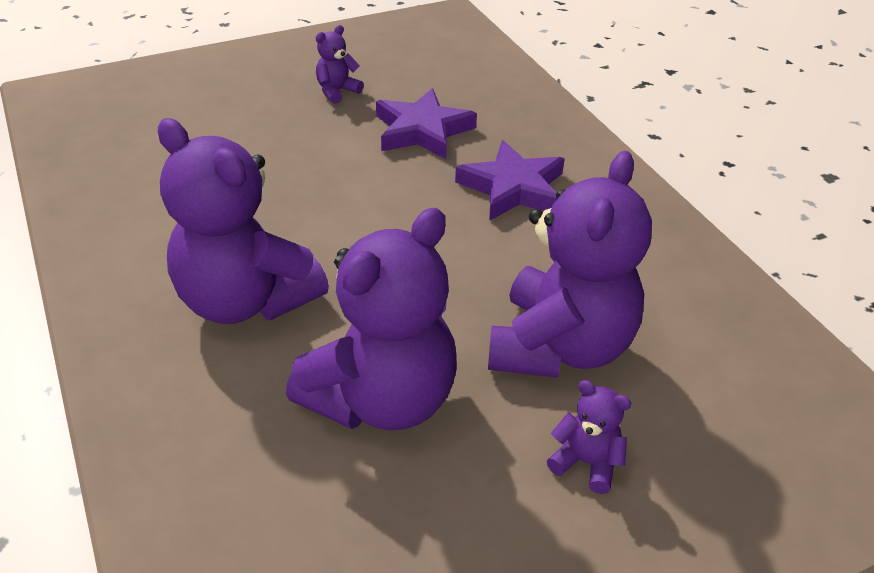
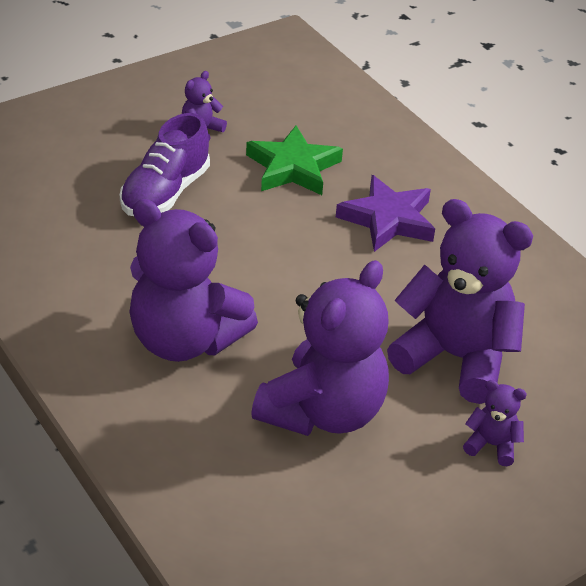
camera: 10 degrees left, 0 degrees up
(279, 146) = (165, 193): none -> purple shoe
(422, 131) = (293, 167): purple star -> green star
(560, 347) = (455, 357): purple teddy bear -> purple teddy bear turned 75 degrees counterclockwise

